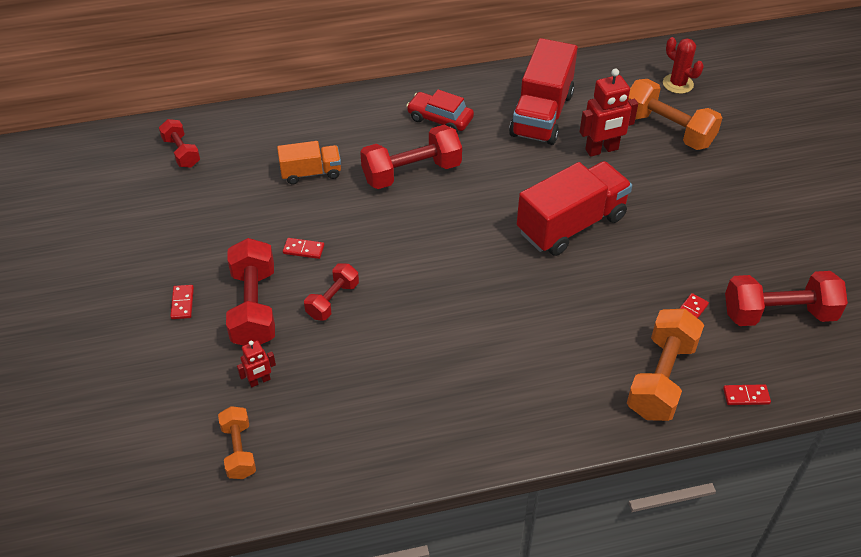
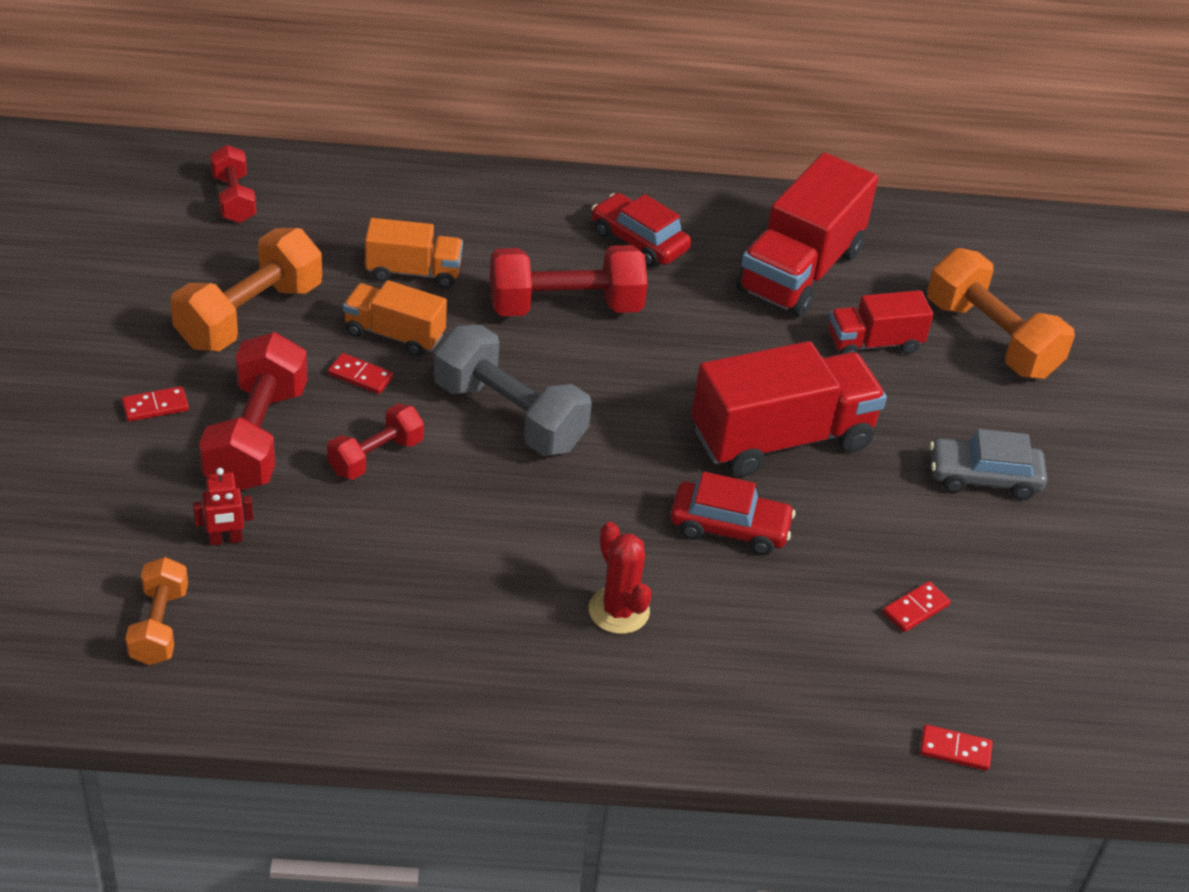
camera: 10 degrees right, 5 degrees down
(182, 303) = (155, 406): red domino -> red domino turned 60 degrees clockwise
(314, 217) = (394, 334): none -> orange truck
(404, 252) = (509, 416): none -> grey dumbbell
(562, 290) = (729, 528): none -> red car
(602, 150) = (874, 343): red robot -> red truck
(661, 378) = (831, 690): orange dumbbell -> orange dumbbell (249, 315)
(678, 84) = (1035, 276): red cactus -> red cactus (619, 610)
(696, 218) = (983, 478): none -> grey car
(778, 313) = (1057, 646): red dumbbell -> none

